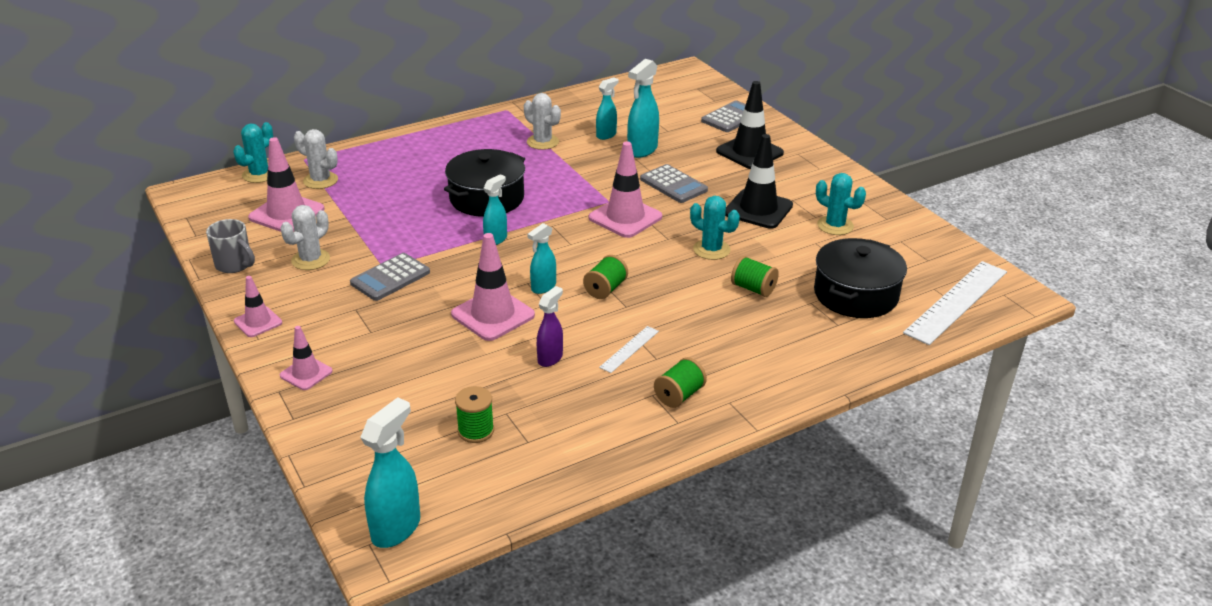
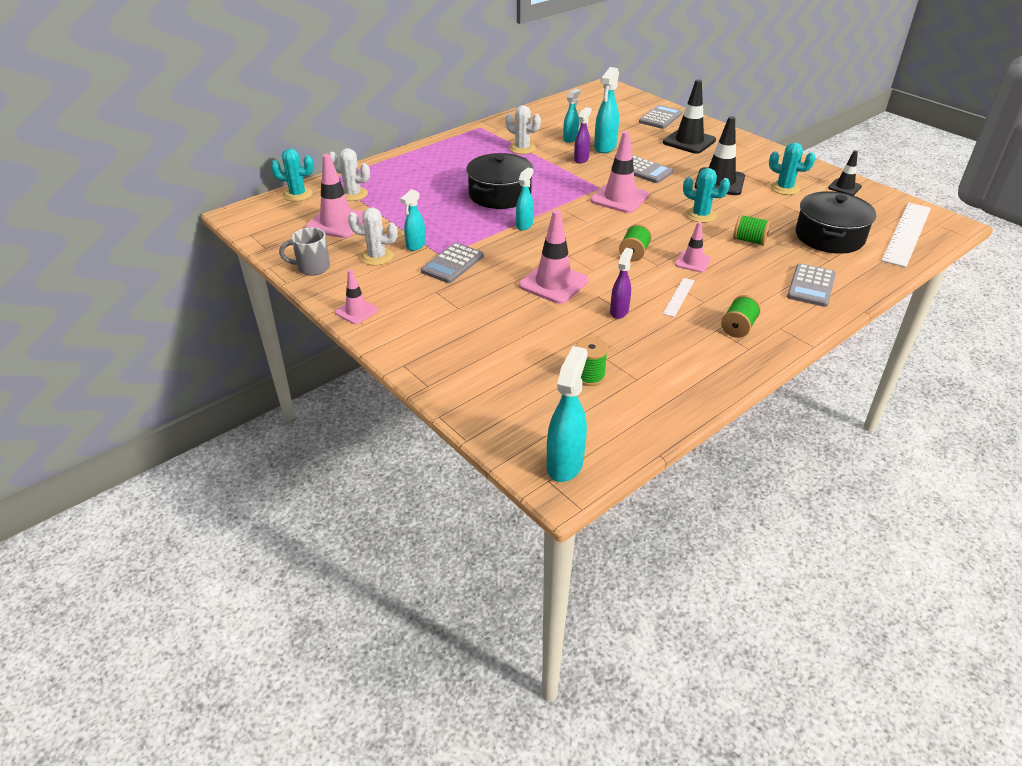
camera: 10 degrees left, 5 degrees up
(234, 265) = (312, 268): grey mug -> grey mug turned 150 degrees clockwise
(259, 174) = (297, 194): turquoise cactus -> turquoise cactus turned 75 degrees clockwise
(306, 373) = (420, 348): pink traffic cone -> pink traffic cone (692, 262)
(310, 260) = (377, 257): white cactus -> white cactus turned 75 degrees clockwise
(543, 287) = (583, 257): turquoise spray bottle -> turquoise spray bottle (415, 245)
(605, 163) = (581, 159): none -> purple spray bottle
(796, 355) = (811, 286): none -> grey calculator
(912, 232) = (844, 187): none -> black traffic cone

